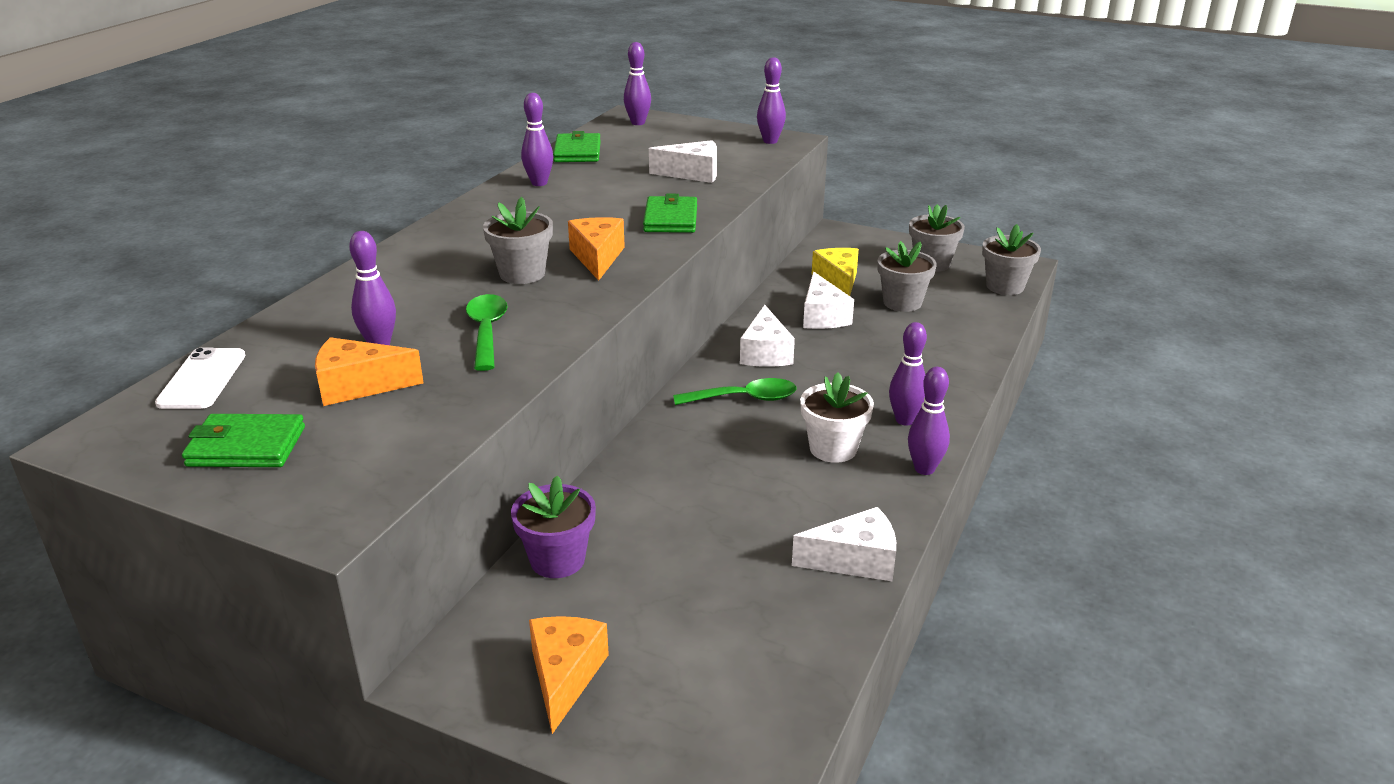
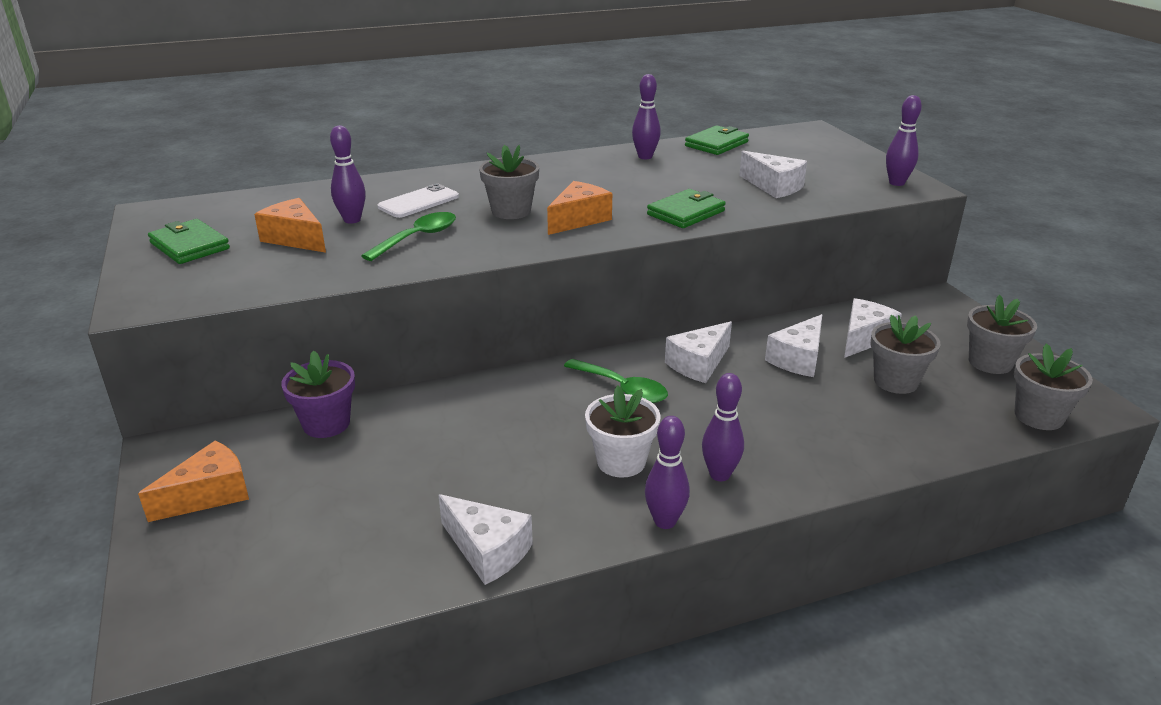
camera: 45 degrees right, 0 degrees up
(202, 379) = (245, 202): white phone -> white phone (419, 202)
(638, 123) = (808, 137): purple bowling pin -> none
(838, 281) = (864, 338): yellow cheese -> white cheese

